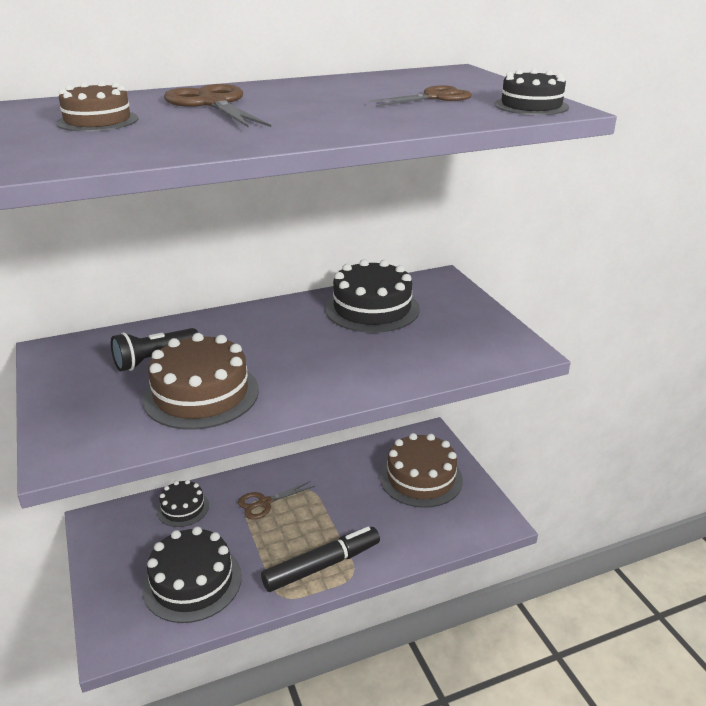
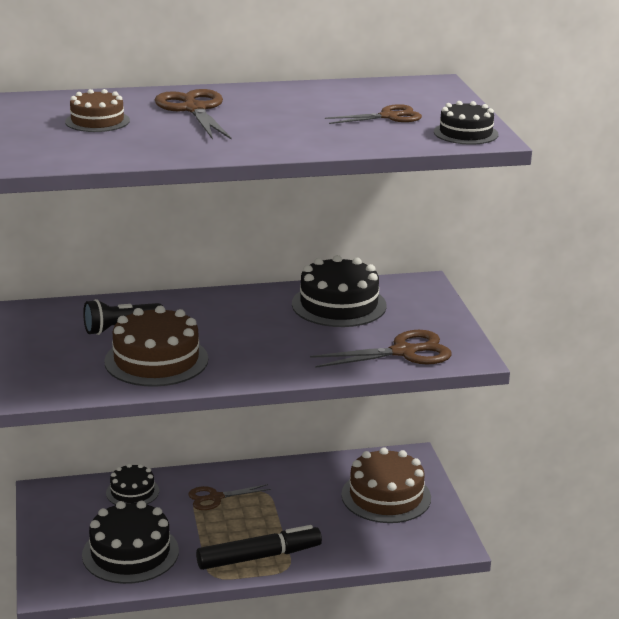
camera: 10 degrees right, 5 degrees down
(457, 353) = (404, 352): none -> brown scissors

